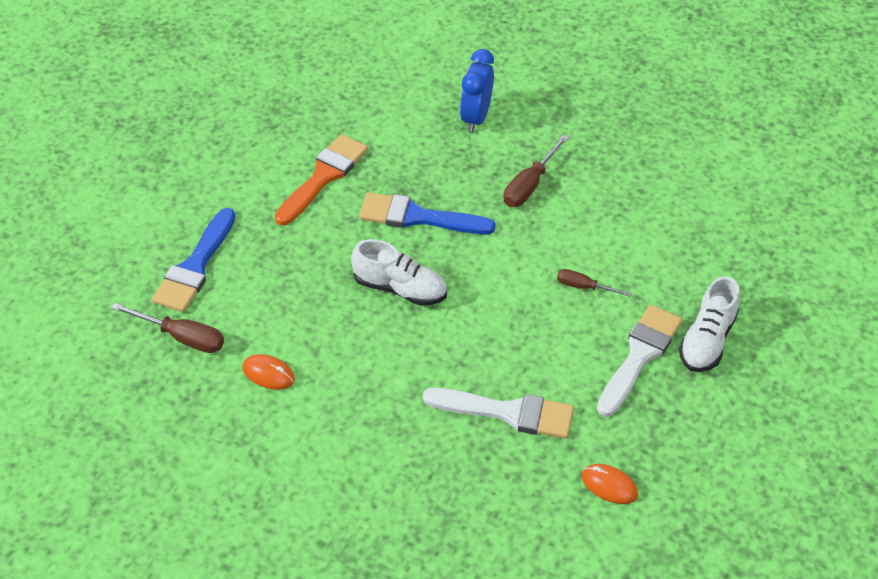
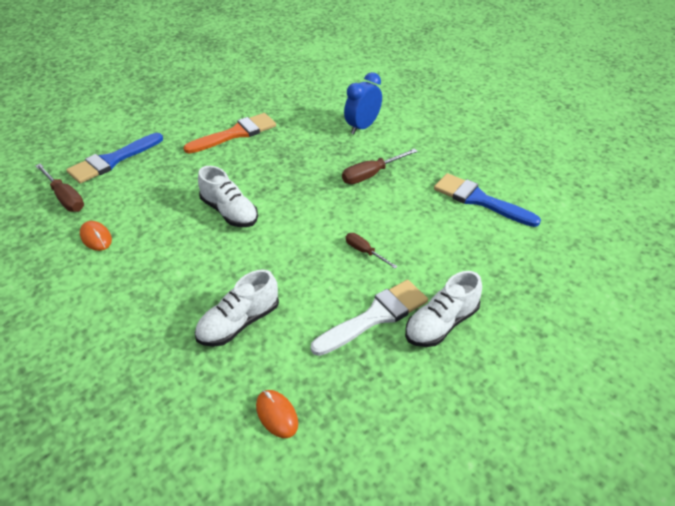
camera: 25 degrees right, 5 degrees down
(418, 217) = (278, 172): blue brush -> blue brush (479, 200)
(508, 412) = (239, 323): white brush -> white shoe

